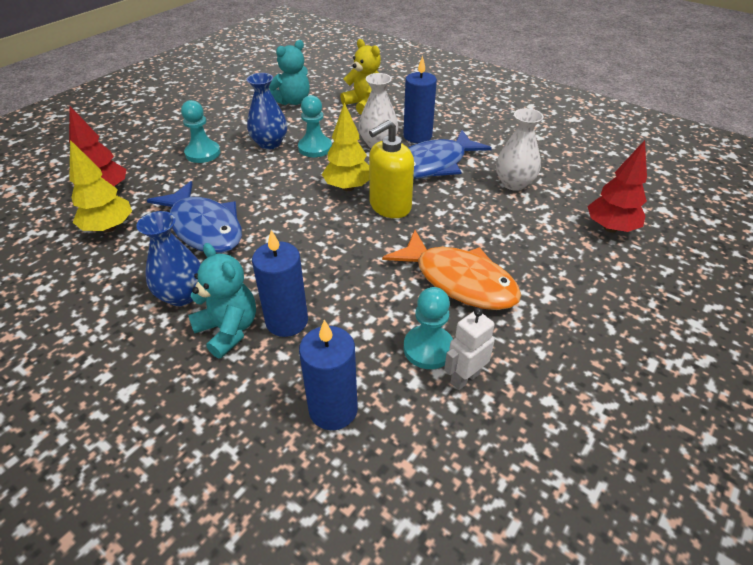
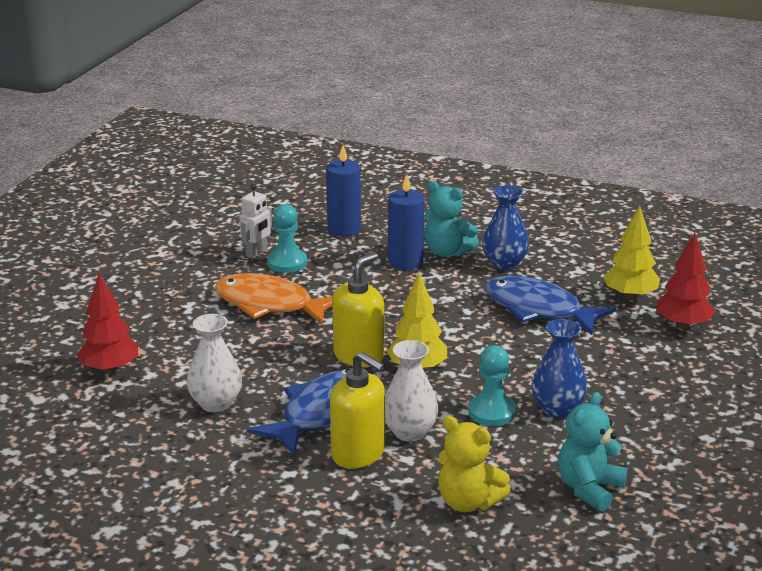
camera: 165 degrees right, 15 degrees down
(203, 153) = (629, 382): turquoise pawn -> none
(417, 136) = (358, 453): blue candle -> yellow soap dispenser

